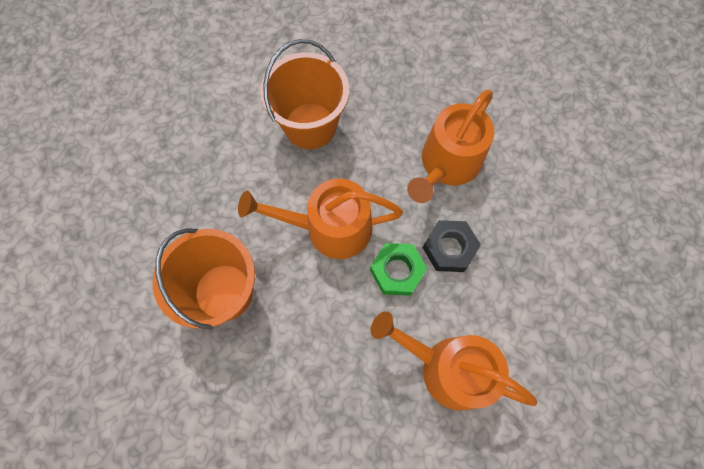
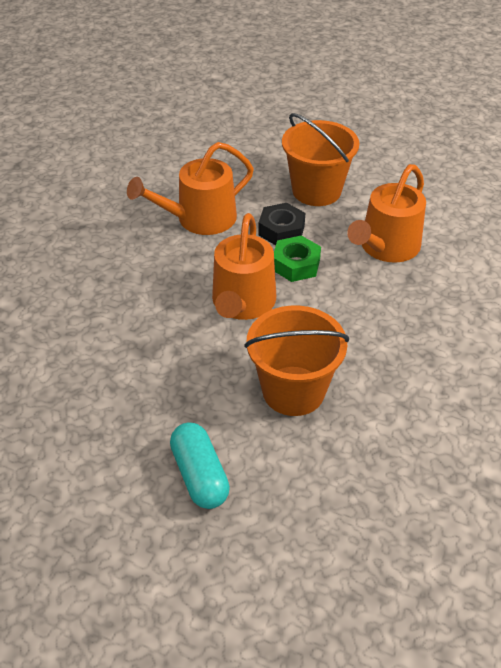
camera: 80 degrees left, 25 degrees down
(128, 229) = (199, 475): none -> turquoise capsule
(310, 126) = (123, 305): orange bucket -> orange bucket (316, 191)
(447, 164) = (199, 219): orange watering can -> orange watering can turned 105 degrees clockwise

